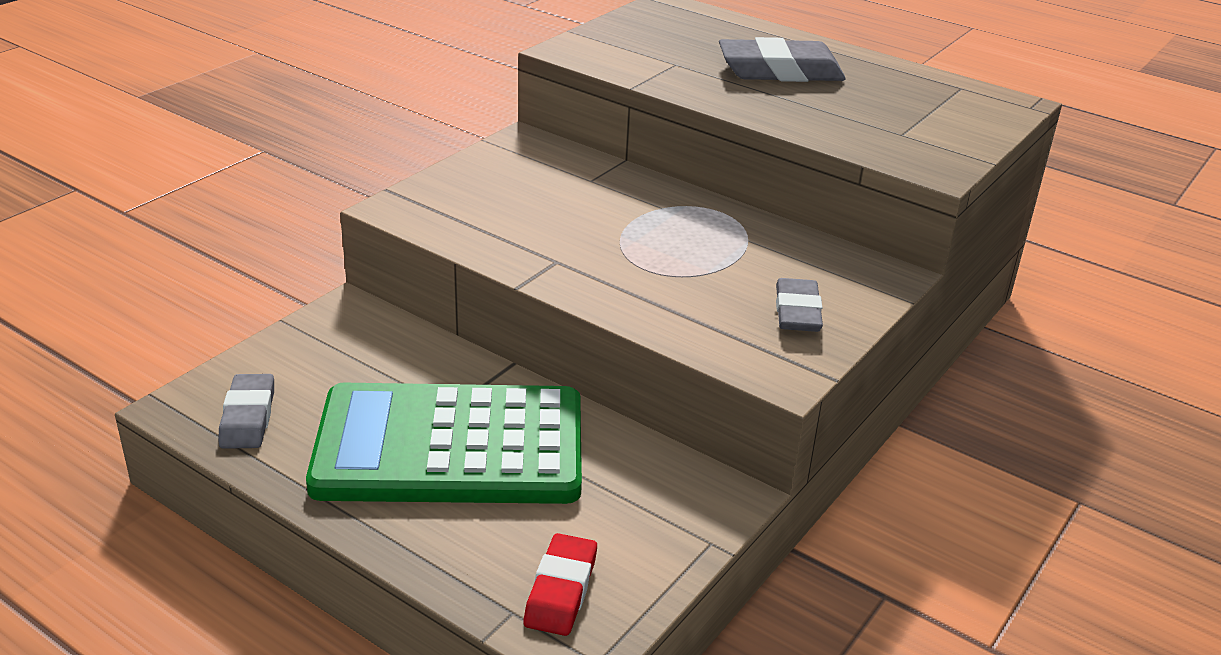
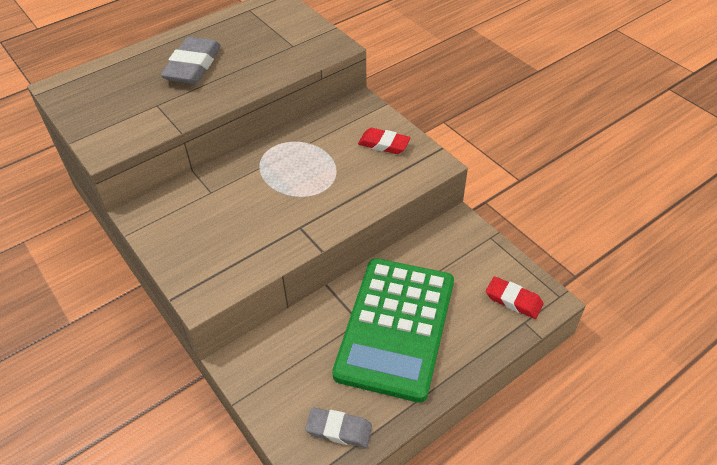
camera: 70 degrees left, 15 degrees up
(797, 312) = (384, 144): grey eraser -> red eraser

